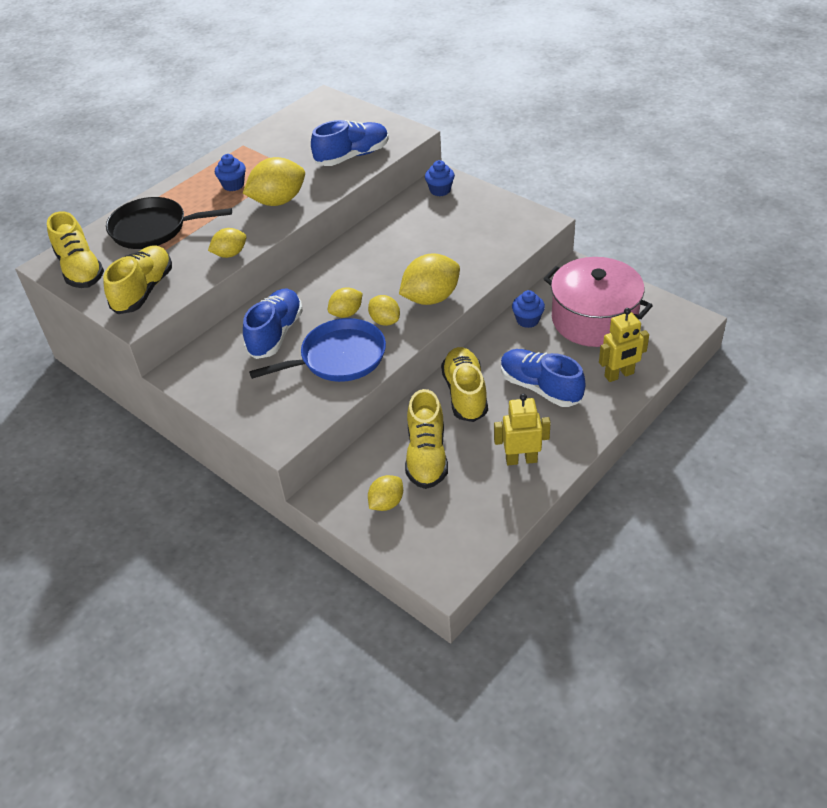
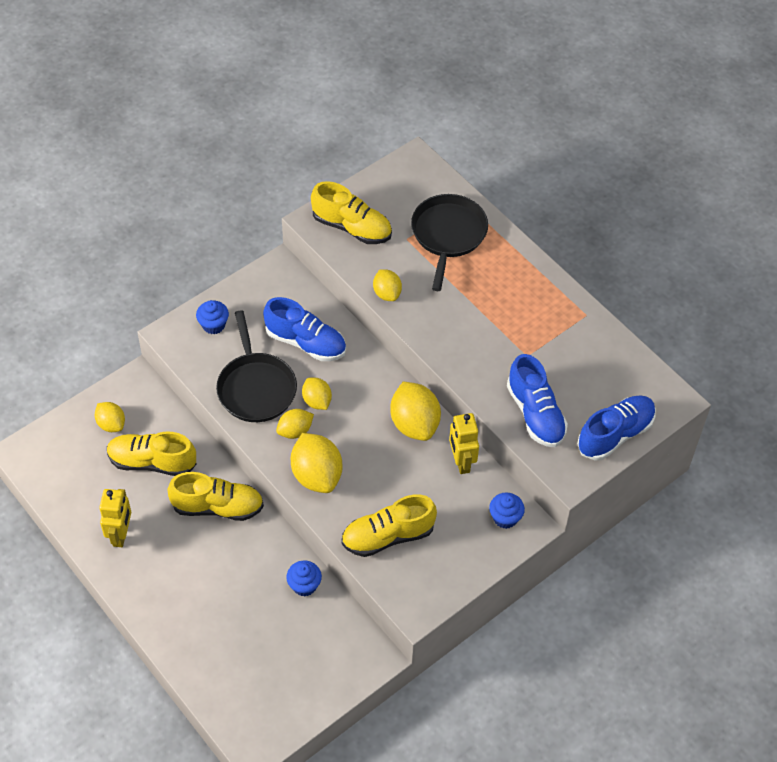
camera: 95 degrees right, 10 degrees up
(80, 269) = (400, 181): yellow shoe -> yellow shoe (388, 536)
(233, 185) = (507, 302): blue cupcake -> blue cupcake (213, 325)
(278, 201) = (466, 338): yellow lemon -> yellow lemon (414, 424)
(339, 357) = (256, 388): blue pan -> black pan
(540, 388) = (204, 572): blue shoe -> blue shoe (615, 434)
(594, 319) = (286, 649): pink pot -> none
(619, 375) = (197, 648): yellow robot -> yellow robot (461, 462)

